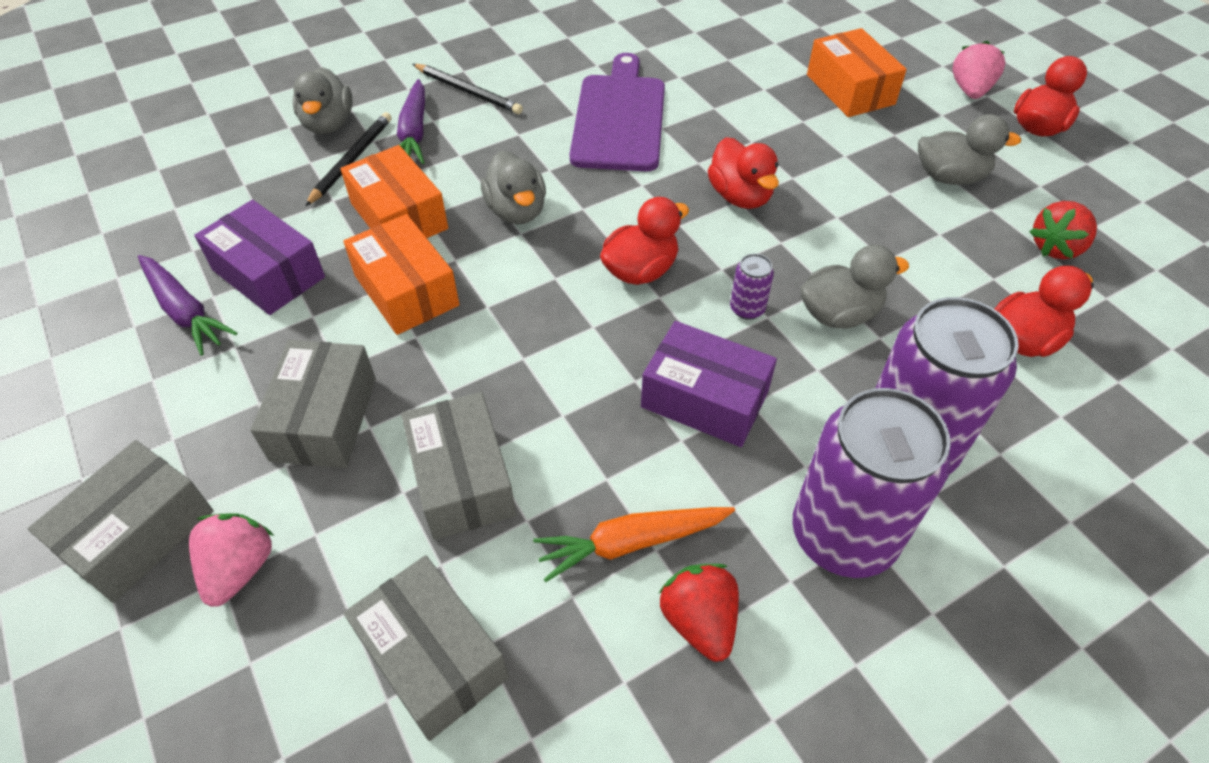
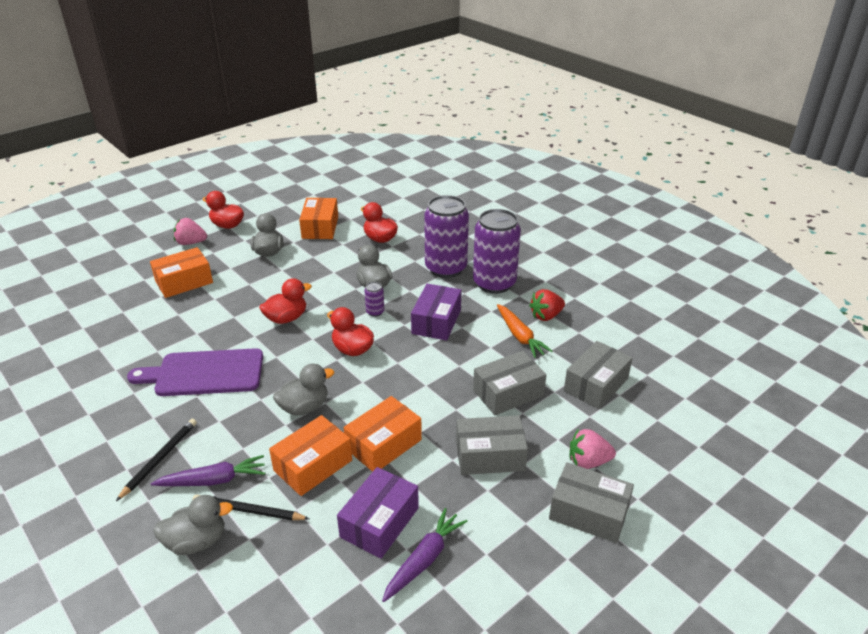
camera: 100 degrees left, 15 degrees down
(1056, 247) = (320, 227): red strawberry -> orange box

